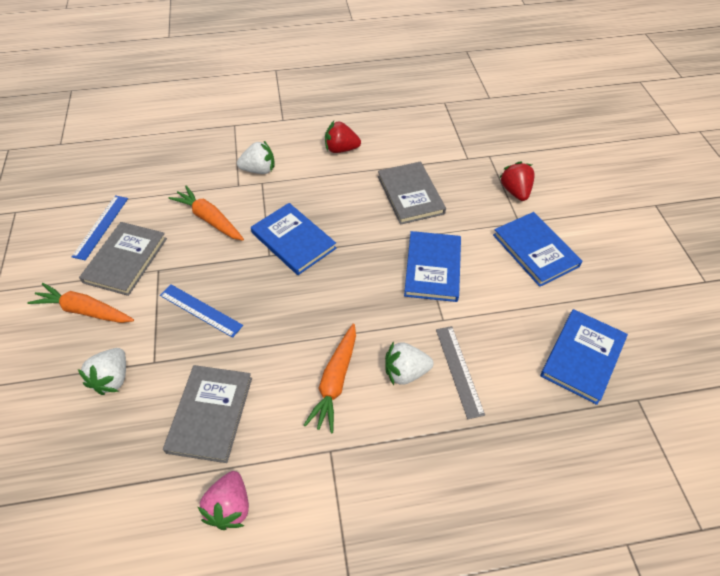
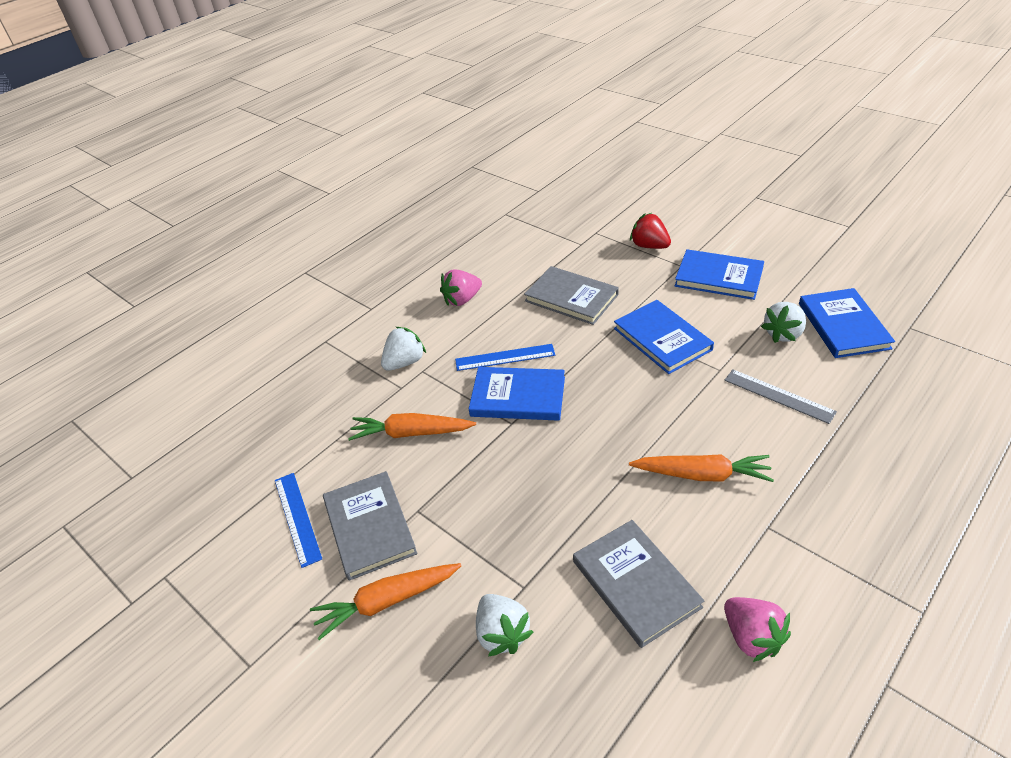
camera: 35 degrees left, 10 degrees down
(200, 310) = (509, 511): blue ruler -> blue ruler (505, 357)
(335, 381) = (702, 474): orange carrot -> orange carrot turned 60 degrees counterclockwise
(341, 149) = (462, 300): red strawberry -> pink strawberry
(405, 372) = (744, 426): white strawberry -> white strawberry (783, 334)

